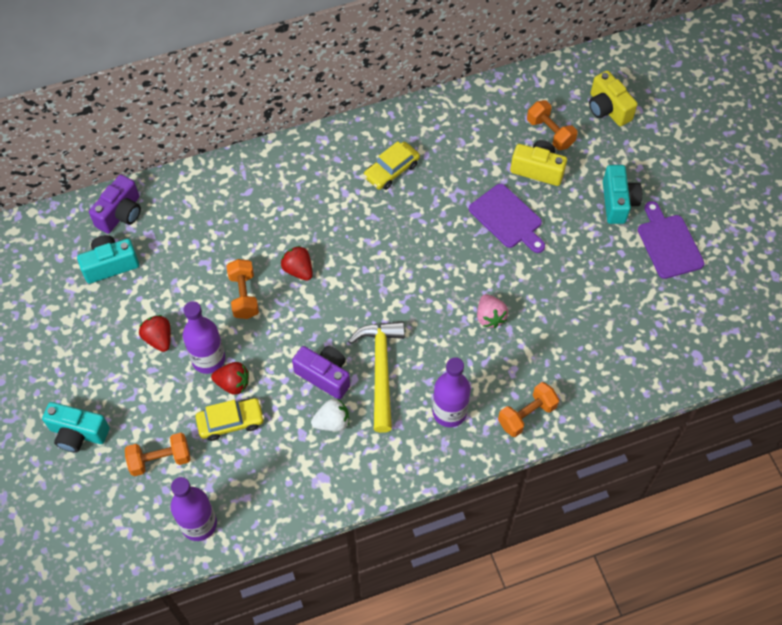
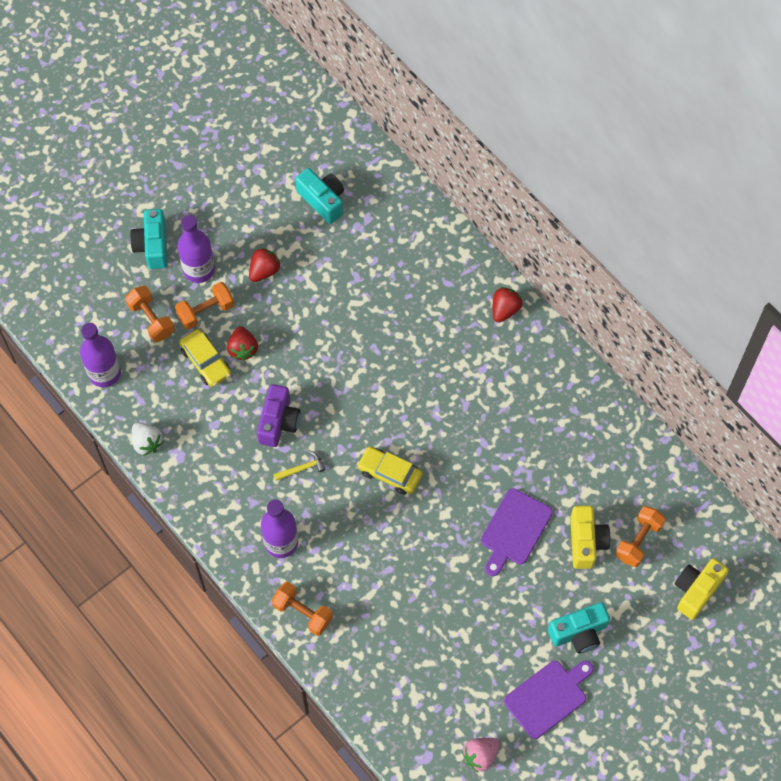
camera: 70 degrees right, 5 degrees up
(121, 214) = (379, 186): purple camera -> none
(208, 359) = (259, 319): purple bottle -> purple bottle (199, 269)
(244, 295) = (334, 323): orange dumbbell -> orange dumbbell (206, 311)
(298, 270) = (379, 359): red strawberry -> red strawberry (505, 309)
(332, 422) = (235, 445): white strawberry -> white strawberry (147, 443)
(381, 370) = (301, 468): yellow hammer -> yellow hammer, size x0.44
(391, 170) = (526, 402): yellow car -> yellow car (389, 473)
(490, 317) = (395, 547): pink strawberry -> pink strawberry (480, 756)

